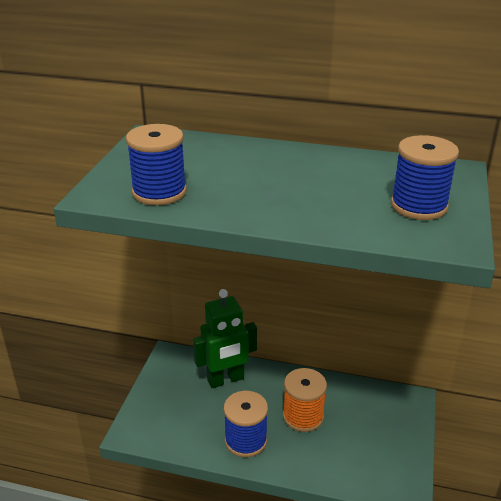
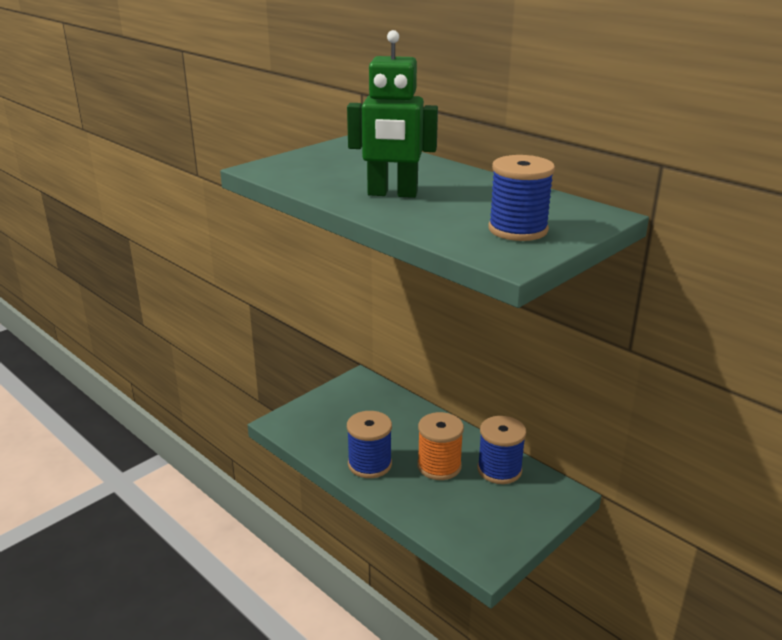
camera: 30 degrees right, 5 degrees down
(159, 192) = (307, 176): blue spool -> blue spool (499, 470)
(225, 380) = (392, 413): green robot -> green robot (392, 194)

